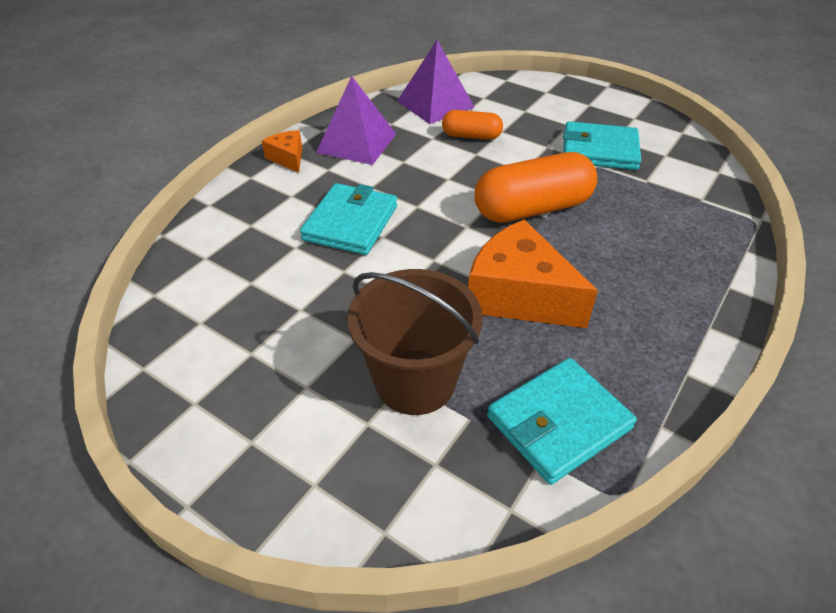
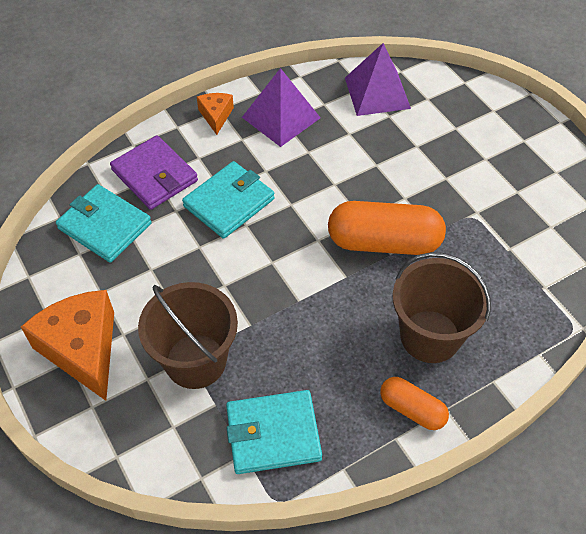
camera: 25 degrees right, 10 degrees up
(251, 223) = (154, 175): none -> purple wallet
(471, 136) = (385, 142): orange capsule -> orange capsule (412, 409)
(518, 295) = (315, 320): orange cheese -> orange cheese (82, 349)
(599, 150) = (491, 199): turquoise wallet -> turquoise wallet (105, 226)
(640, 270) = (430, 336): none -> brown bucket

